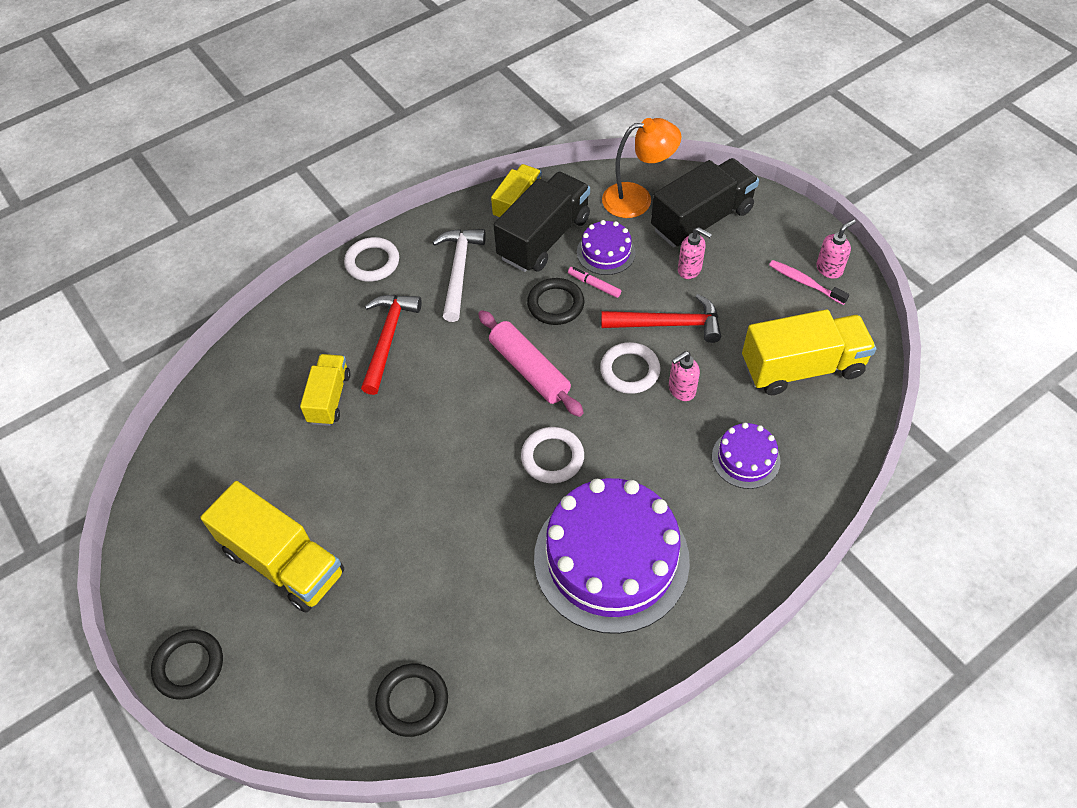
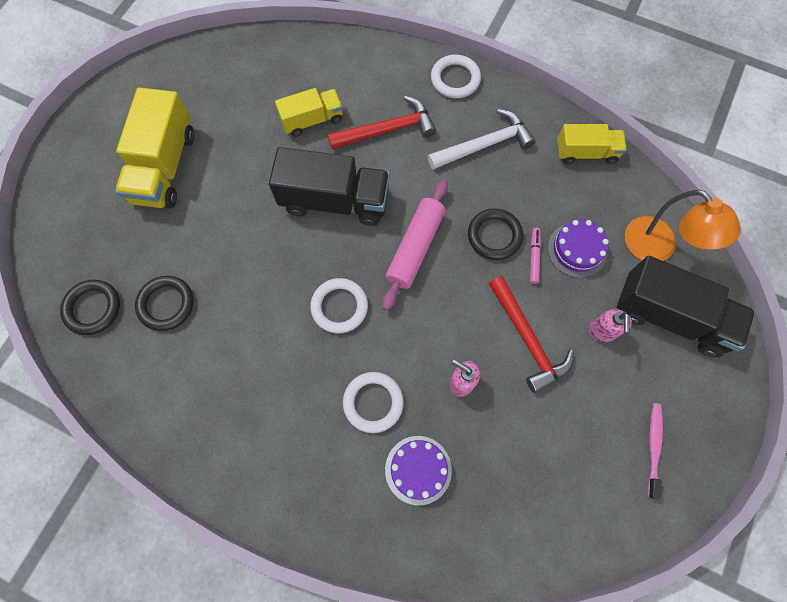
camera: 60 degrees right, 15 degrees up
(189, 666) = (66, 154): black ring -> black ring (166, 304)
(544, 238) = (560, 192): black truck -> black truck (334, 201)
(611, 558) = (267, 397): purple cake -> none
(630, 370) = (458, 329): white ring -> white ring (373, 402)
(802, 368) = (547, 483): yellow truck -> none
(829, 269) = (686, 465): pink soap dispenser -> none

